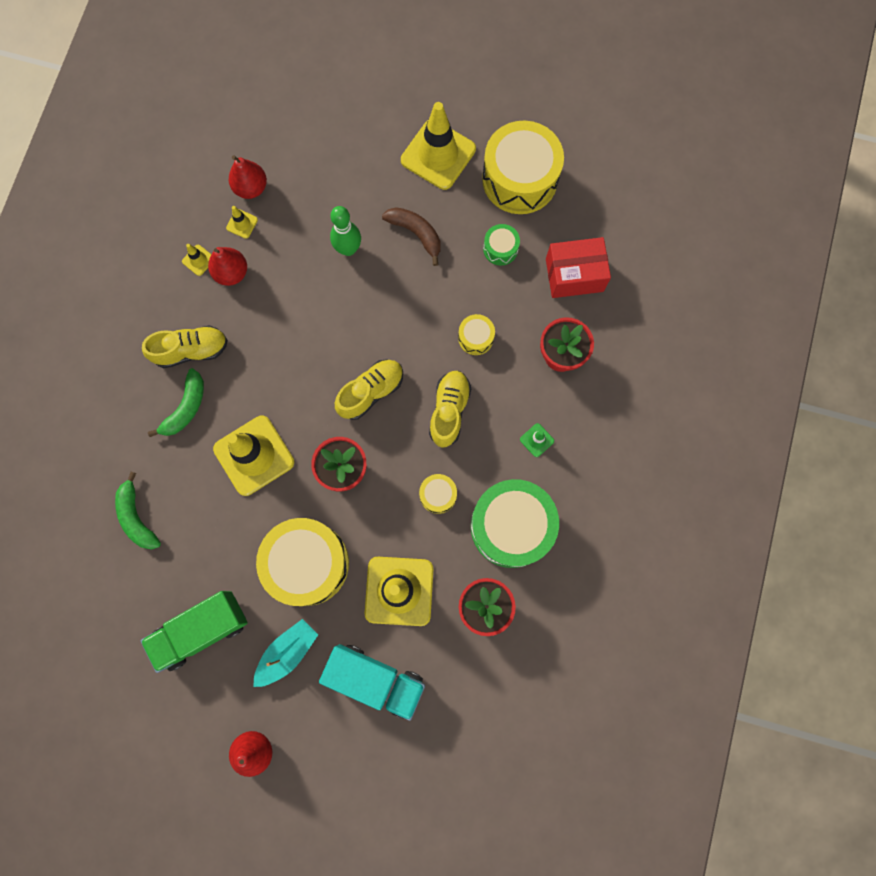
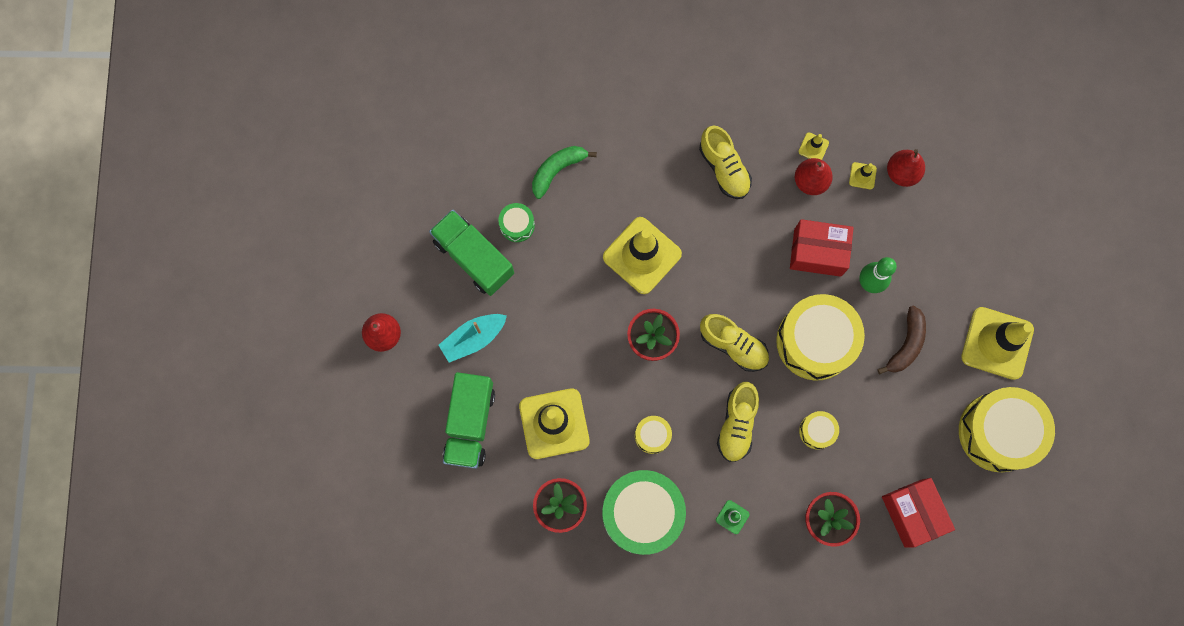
camera: 75 degrees right, 0 degrees up
(185, 408) = (668, 181): green banana -> none
(287, 652) = (473, 338): turquoise boat -> turquoise boat turned 120 degrees clockwise
(304, 287) = (817, 252): none -> red box
(307, 563) = (557, 333): yellow drum -> yellow drum (815, 341)
(375, 679) = (470, 424): turquoise truck -> green truck
(449, 410) = (737, 424): yellow shoe -> yellow shoe turned 105 degrees clockwise
(500, 249) = (916, 432): green drum -> green drum (517, 225)

